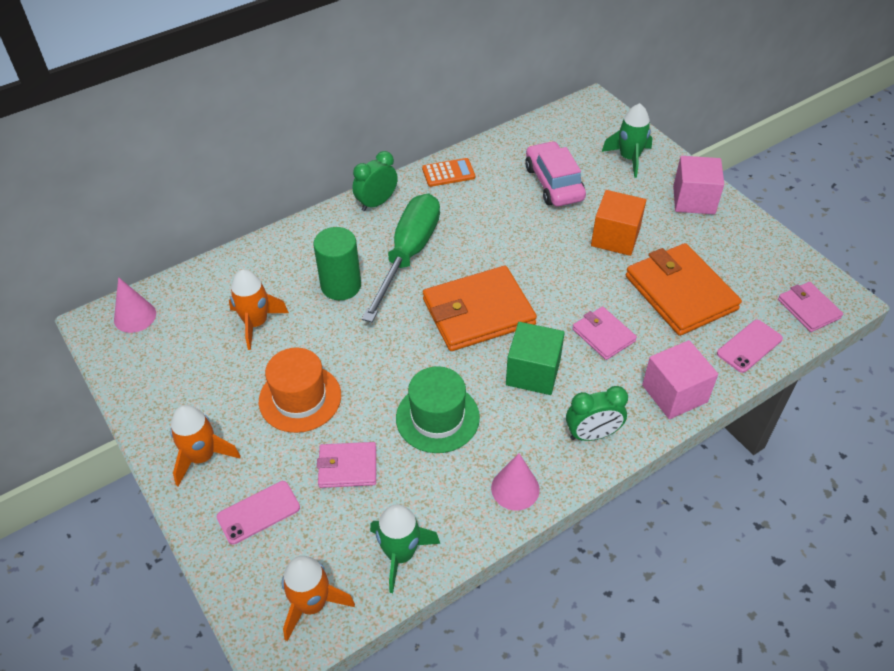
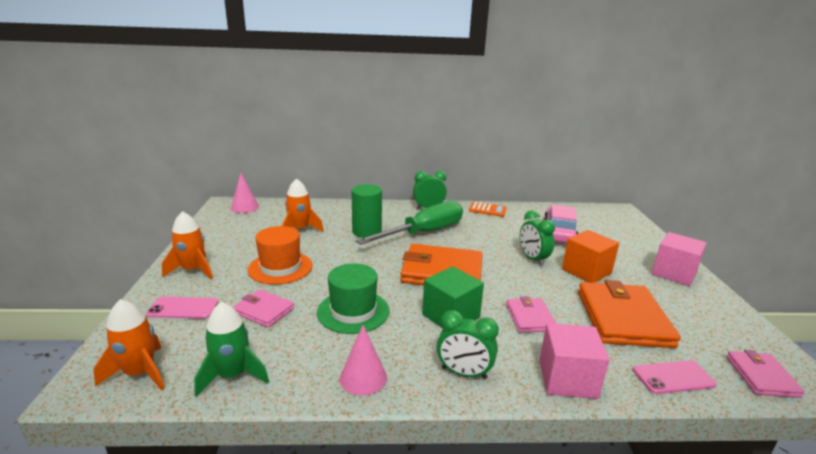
camera: 30 degrees right, 25 degrees down
(554, 244) = (533, 259): none -> green clock
(629, 158) = (630, 239): green rocket -> none

